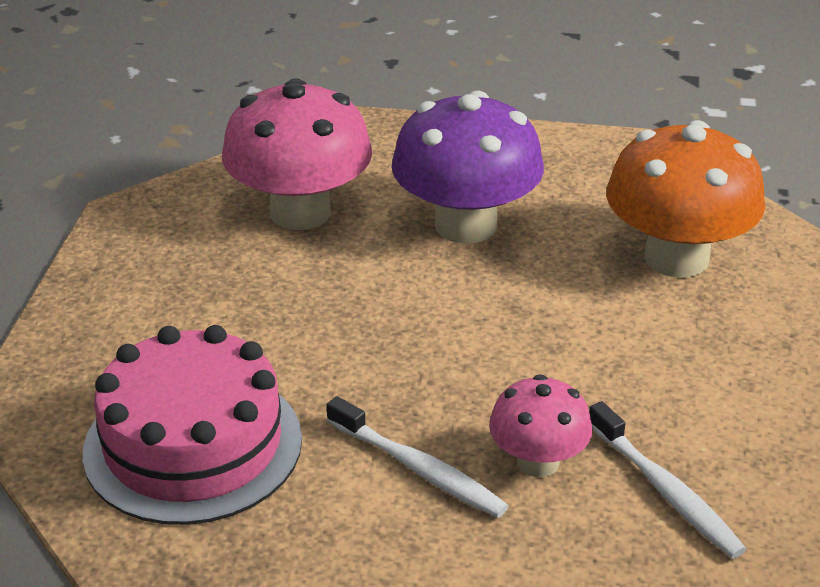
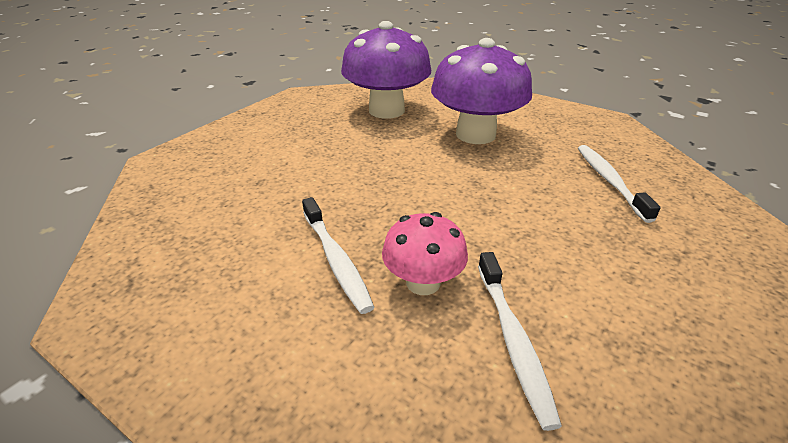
camera: 25 degrees right, 0 degrees up
(193, 445) = (219, 204): pink cake -> none
(300, 212) = (386, 110): pink mushroom -> purple mushroom
(676, 258) = (609, 181): orange mushroom -> white toothbrush

